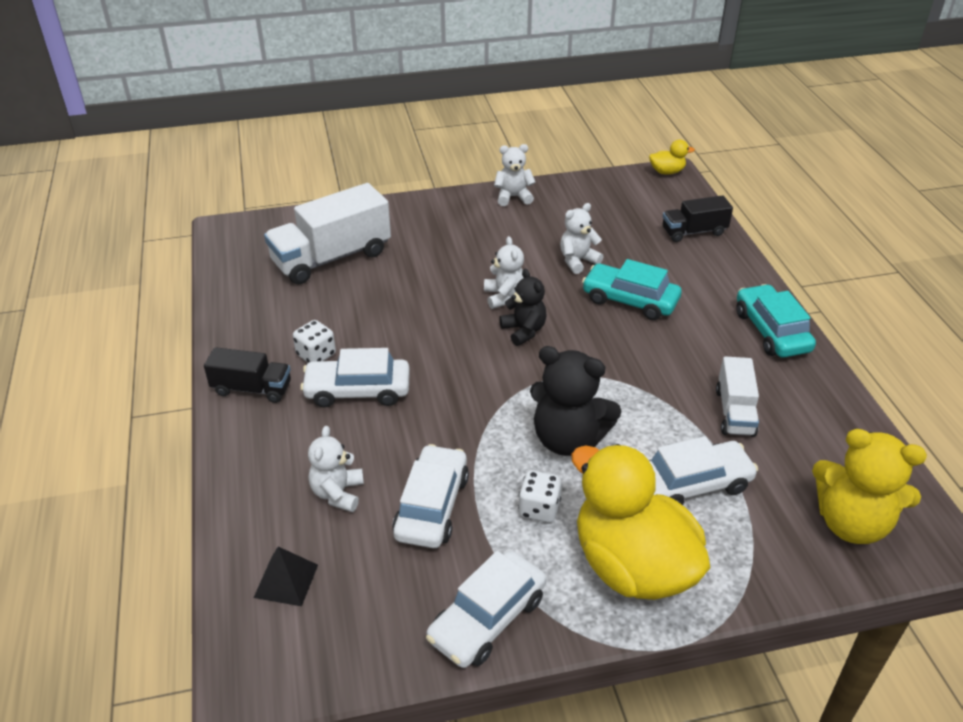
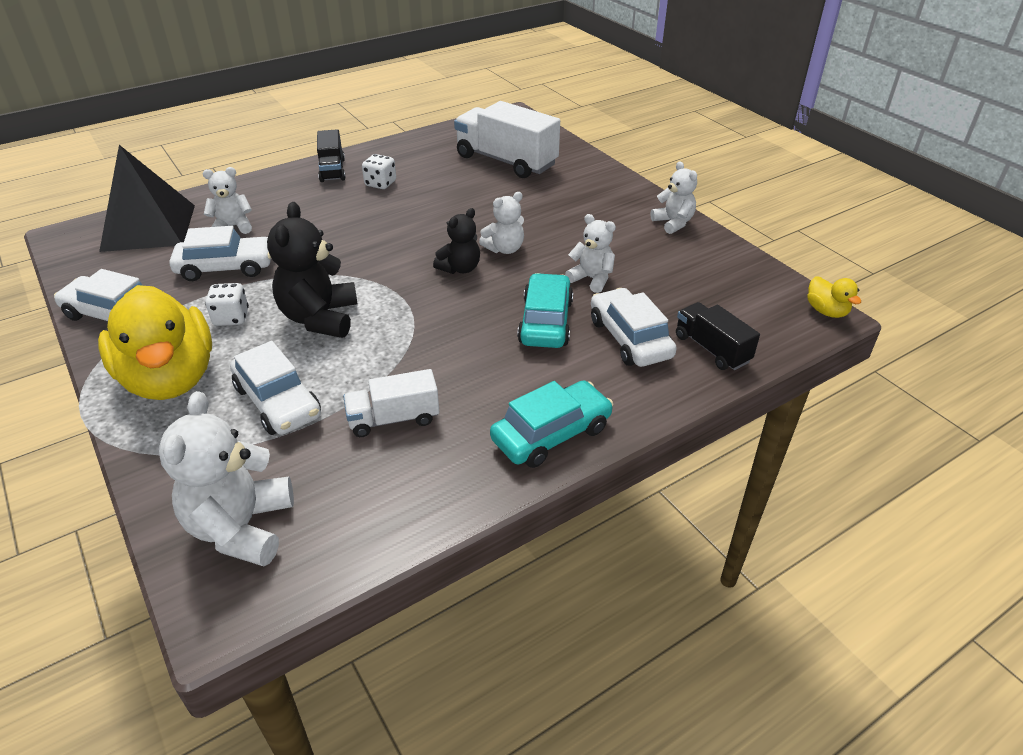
camera: 70 degrees right, 0 degrees up
(286, 581) = (149, 227): black pyramid -> black pyramid, size x2.21
(358, 391) = (346, 209): white car -> white car (630, 338)
(632, 566) = (170, 378): yellow duck -> yellow duck turned 120 degrees clockwise
(851, 523) = (241, 527): yellow teddy bear -> white teddy bear

